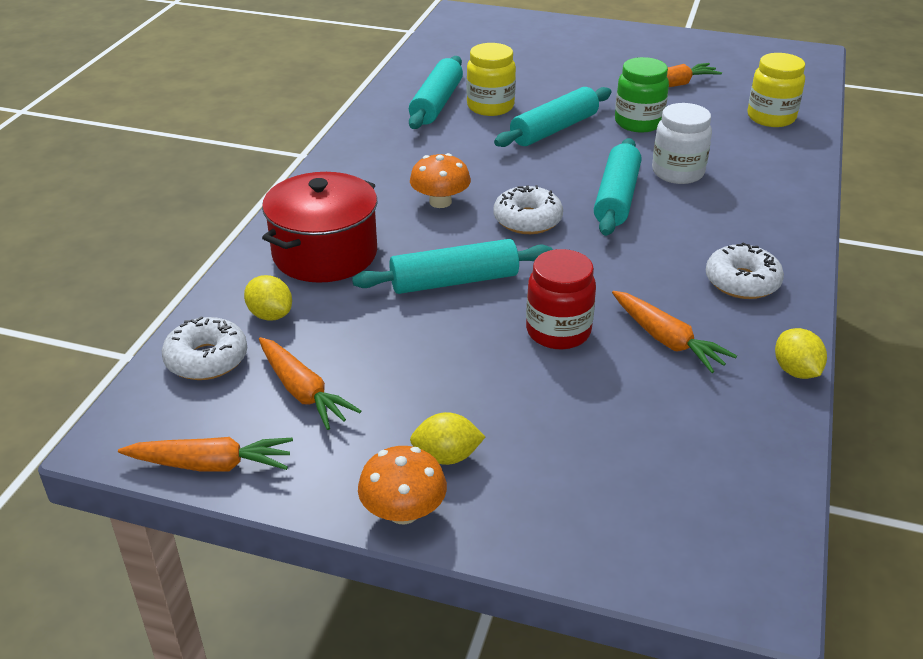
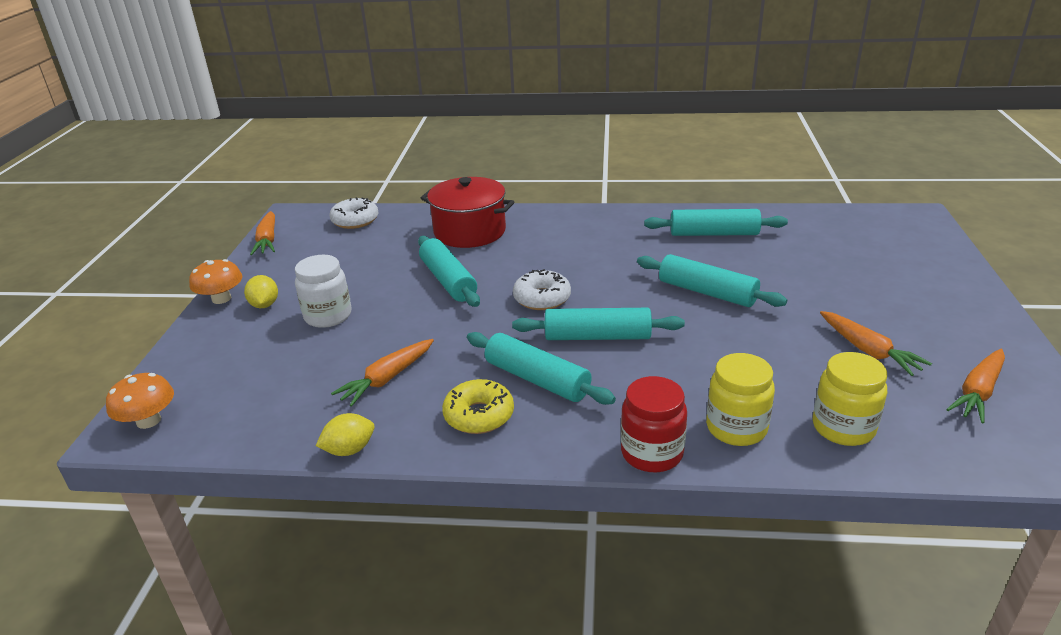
camera: 80 degrees right, 5 degrees down
(270, 315) = (399, 228): yellow lemon -> none
(303, 392) = (326, 252): orange carrot -> orange carrot (978, 392)
(440, 202) = (553, 259): orange mushroom -> orange mushroom (148, 420)
(490, 107) = (727, 257): yellow jar -> yellow jar (736, 428)
(558, 331) = (393, 329): red jar -> red jar (652, 453)
(638, 123) = (756, 336): green jar -> none
(677, 172) = (664, 367): white jar -> white jar (328, 316)
(685, 241) = (537, 379): none -> turquoise rolling pin
(742, 282) = (479, 415): white donut -> yellow donut

